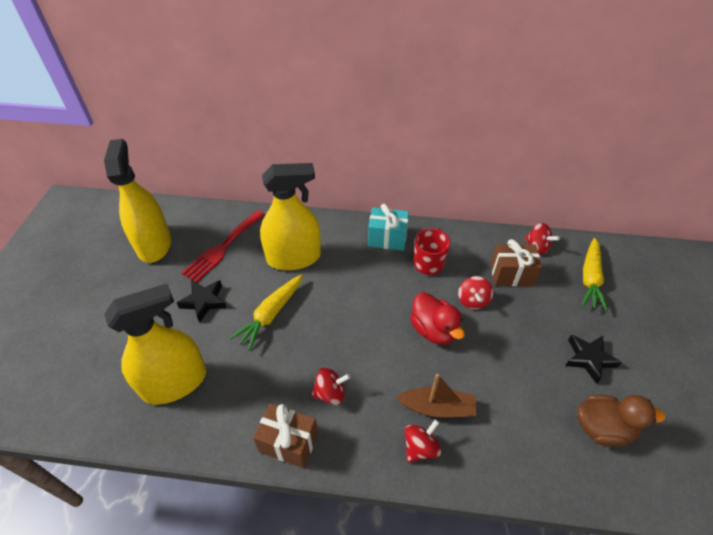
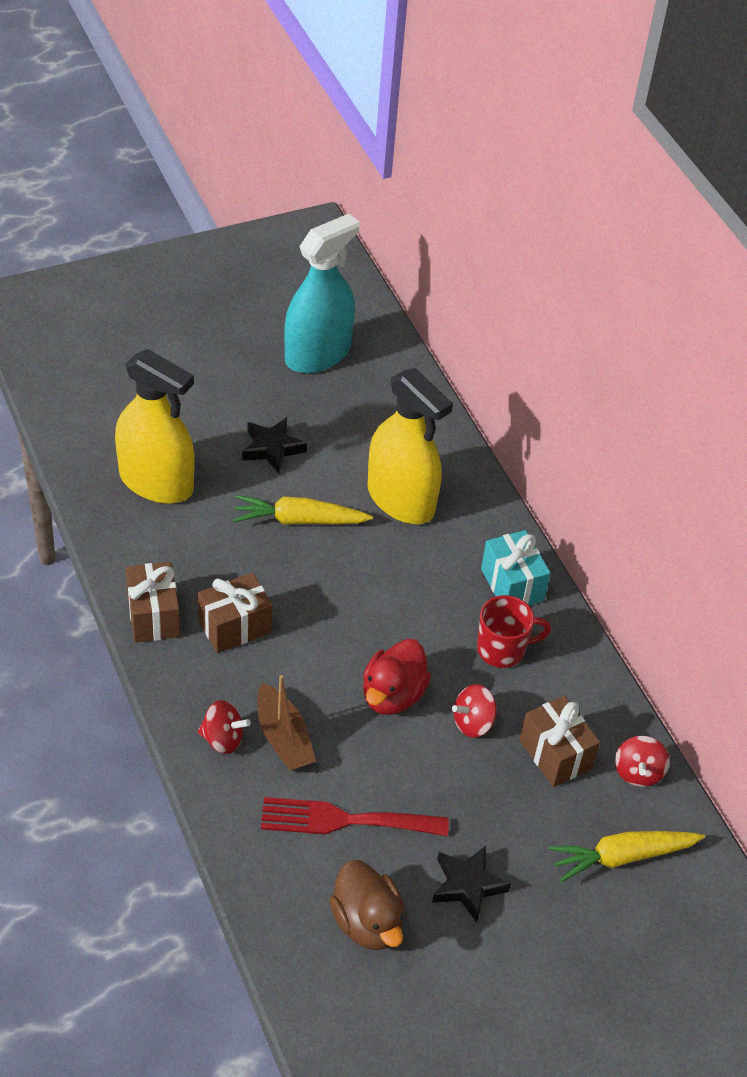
camera: 55 degrees right, 0 degrees up
(154, 244) = (317, 354): yellow spray bottle -> turquoise spray bottle
(223, 248) = (362, 421): red fork -> red fork (344, 820)
(330, 393) = (234, 626): red spinning top -> brown gift

